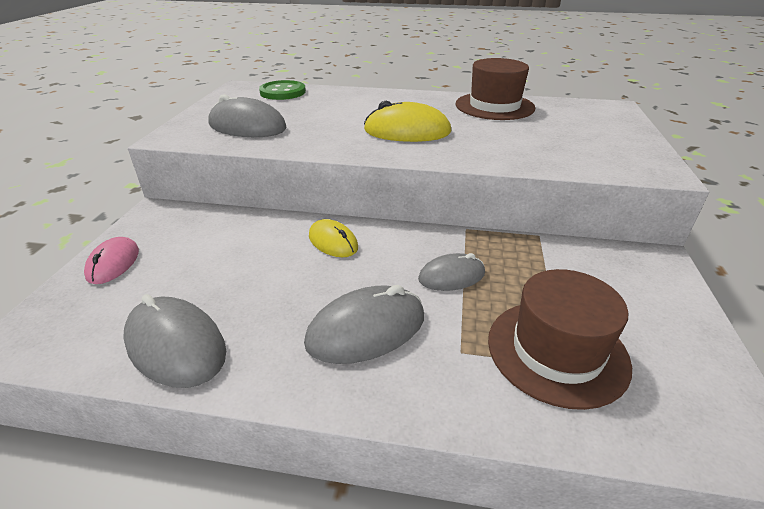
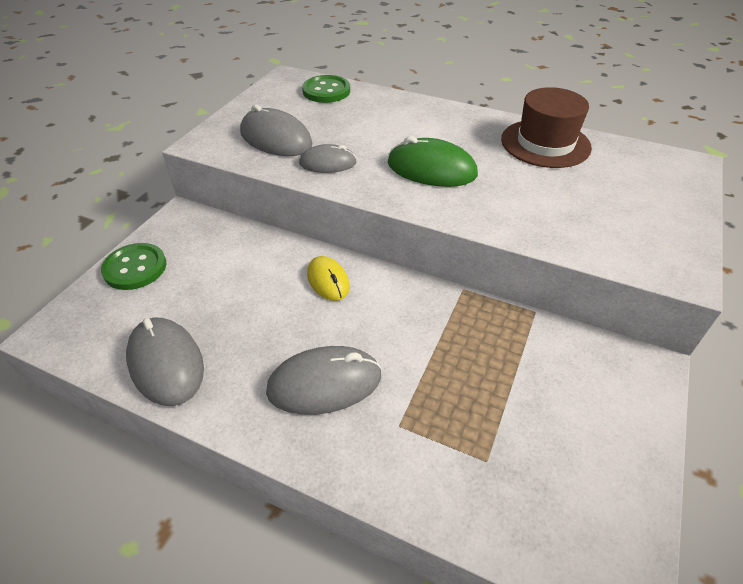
camera: 15 degrees right, 10 degrees up
(113, 263) = (135, 268): pink mouse -> green button
(407, 131) = (431, 169): yellow mouse -> green mouse
(451, 276) = (424, 343): grey mouse -> grey mouse (328, 163)
(557, 351) = (487, 446): brown hat -> none

